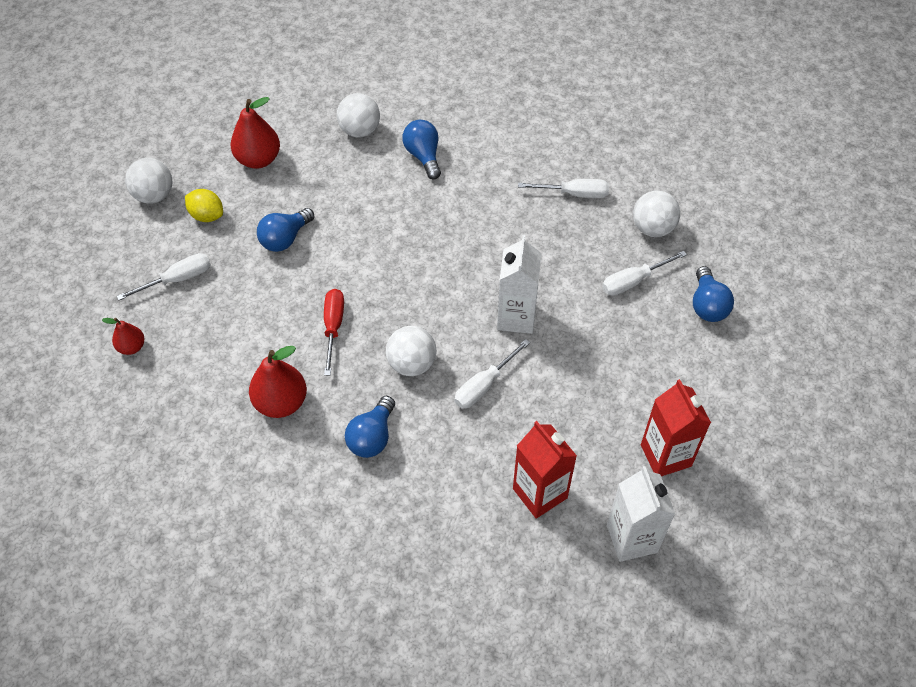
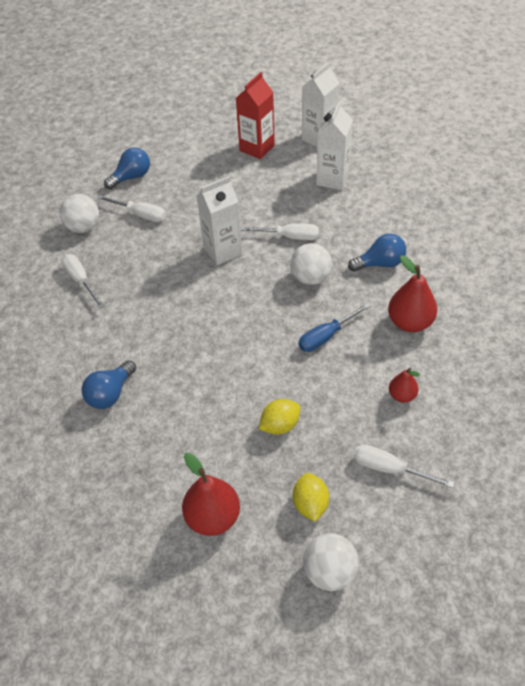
camera: 125 degrees left, 5 degrees down
(132, 347) = (473, 446): red pear -> red pear (402, 395)
(285, 238) = (280, 425): blue light bulb -> yellow lemon
(333, 327) = (326, 336): red screwdriver -> blue screwdriver
(360, 130) = (113, 462): white ball -> none
(540, 493) = (332, 179): red carton -> white carton

